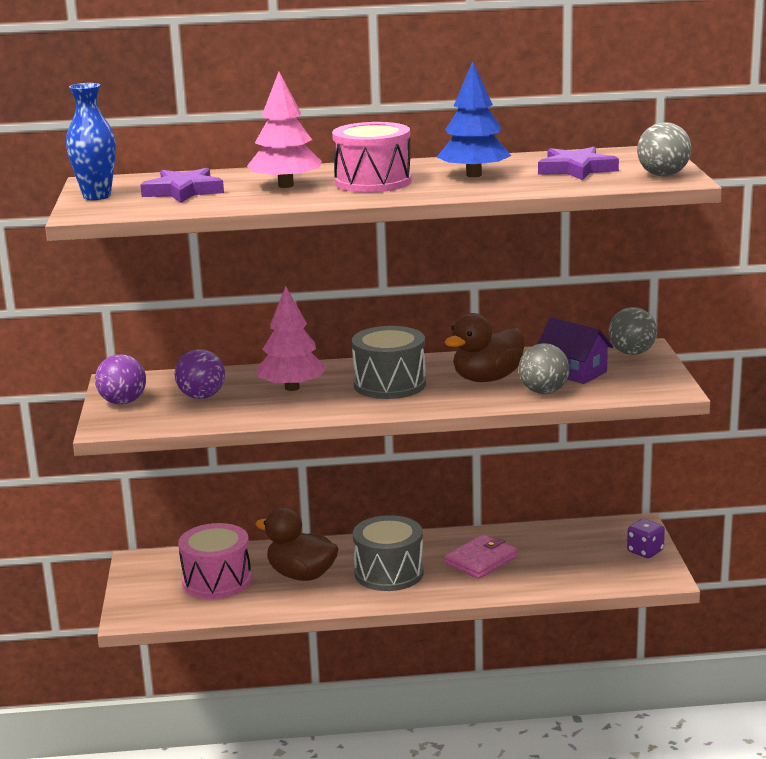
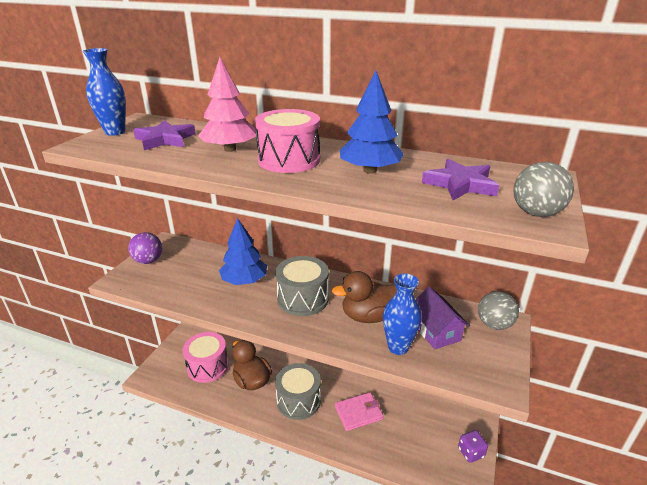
camera: 25 degrees right, 10 degrees up
(202, 397) = (190, 271): purple ball -> none
(292, 388) = (244, 281): pink tree -> blue tree
(543, 392) = (398, 347): grey ball -> blue vase

